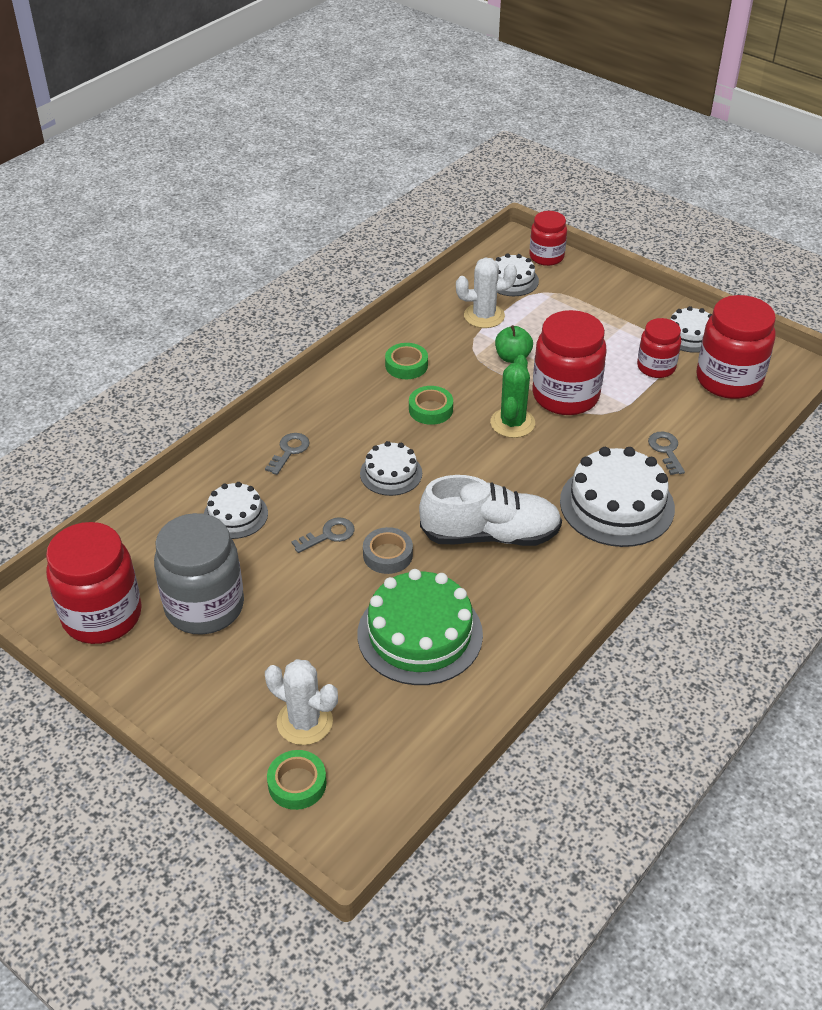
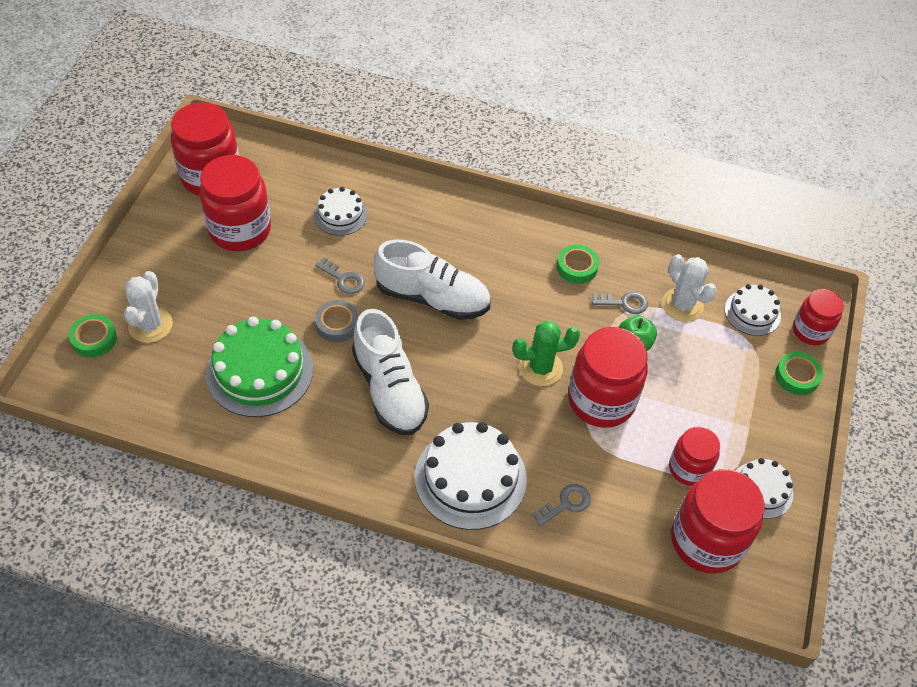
camera: 65 degrees right, 10 degrees up
(204, 607) = (240, 230): grey jar -> red jar
(289, 451) = (427, 223): grey key -> grey key (624, 303)
(391, 473) = (432, 298): white cake -> white shoe
(430, 409) = (527, 302): green tape -> green tape (796, 376)

